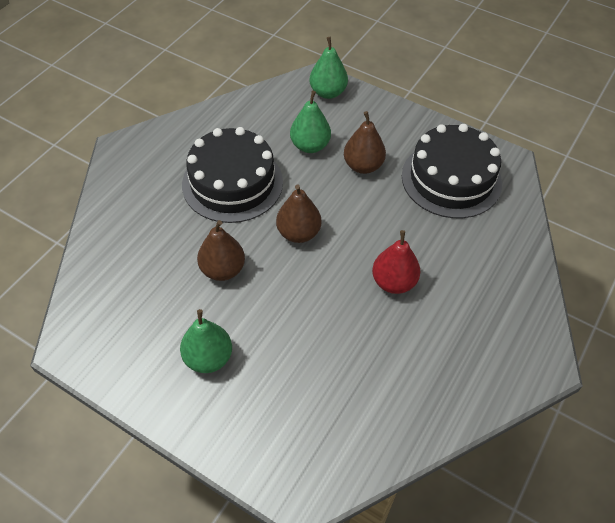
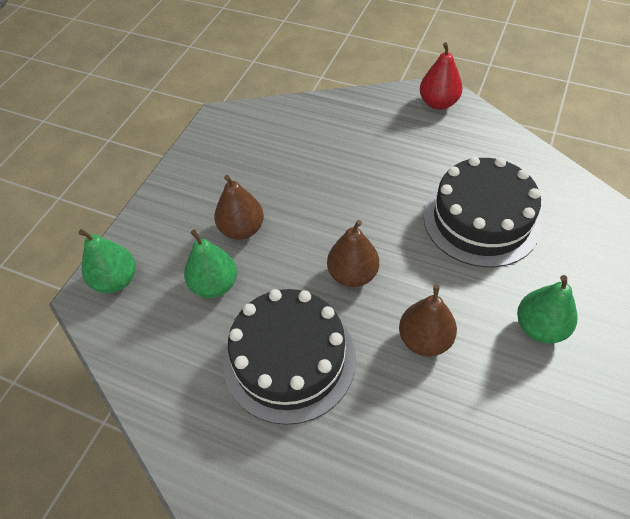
camera: 95 degrees left, 0 degrees up
(394, 282) = (392, 188): red pear -> red pear (438, 103)
(451, 179) = (251, 156): black cake -> black cake (481, 220)

